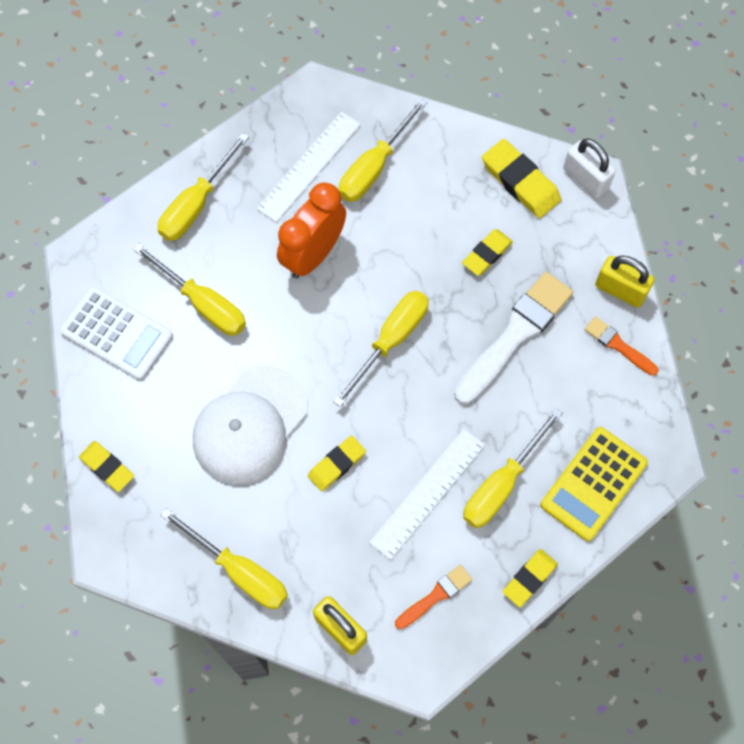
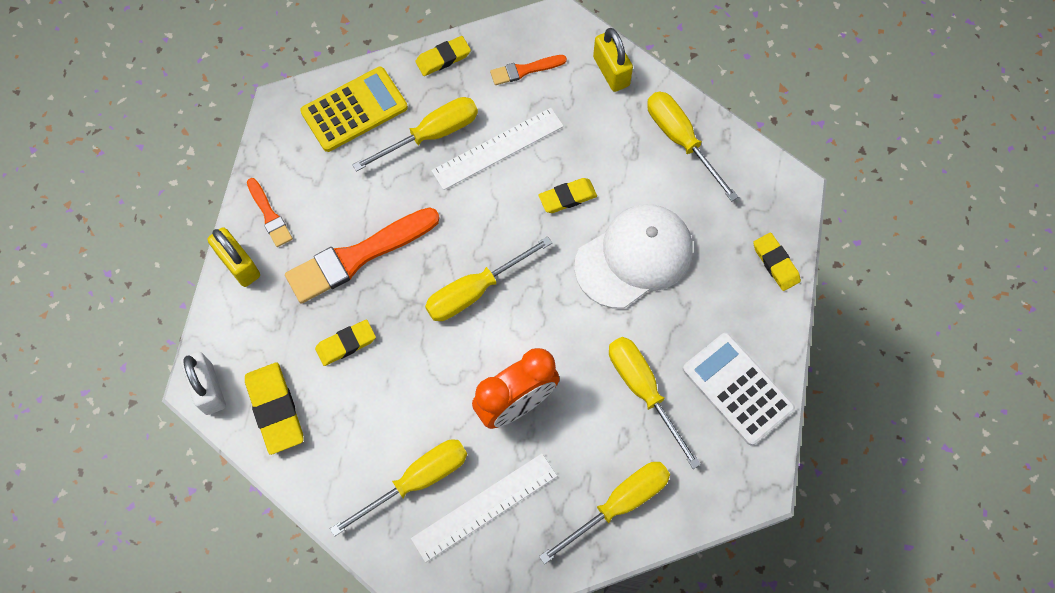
camera: 160 degrees left, 0 degrees up
(515, 334) = (357, 257): white brush -> orange brush

